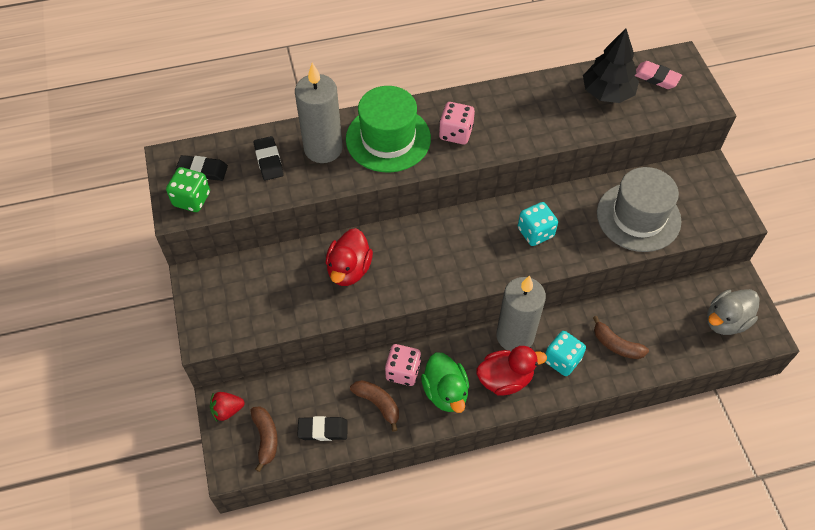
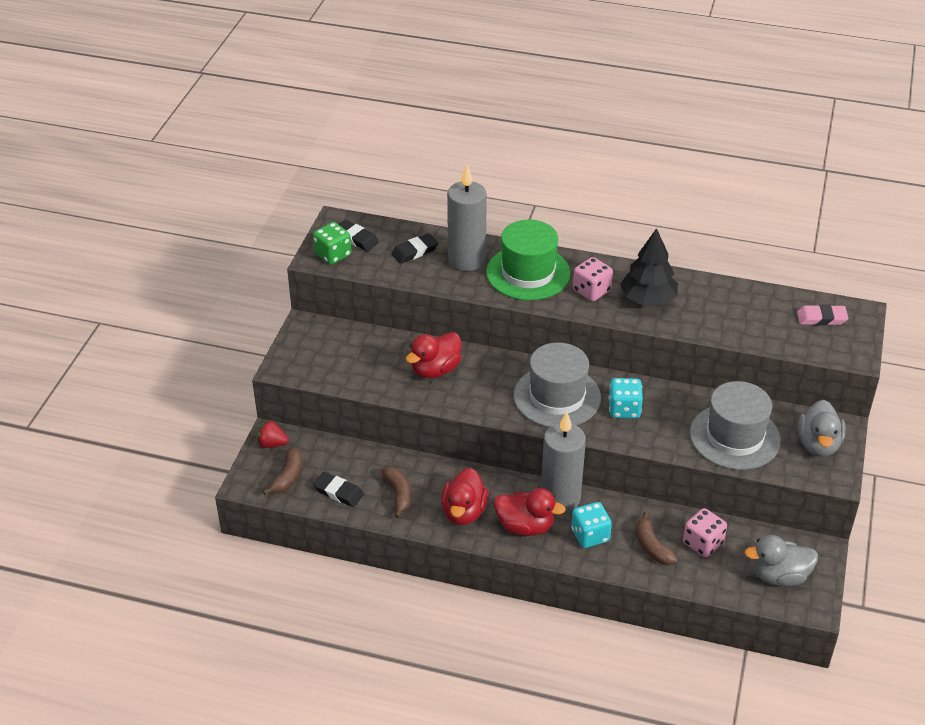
camera: 30 degrees right, 15 degrees down
(269, 160) = (415, 251): black eraser -> black eraser turned 45 degrees clockwise
(403, 371) = (438, 481): pink dice -> pink dice (703, 543)
(445, 392) = (464, 512): green duck -> red duck
(472, 247) = (557, 397): none -> grey hat
(607, 93) = (761, 312): black tree -> black tree (648, 299)
(656, 78) = (821, 318): pink eraser -> pink eraser turned 60 degrees counterclockwise
(703, 193) = (818, 444): none -> grey duck

